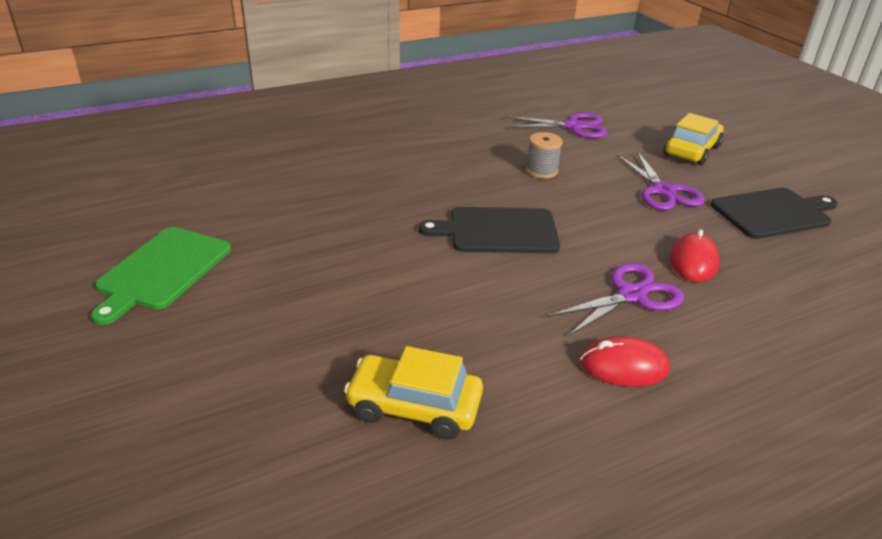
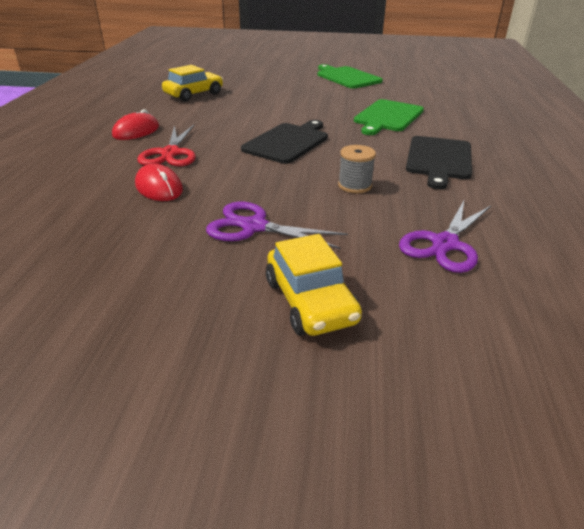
camera: 125 degrees right, 0 degrees up
(343, 193) = (387, 117): none -> green cutting board
(631, 295) = (170, 153): purple scissors -> red scissors
(773, 213) = (138, 269): black cutting board -> black cutting board (438, 159)

